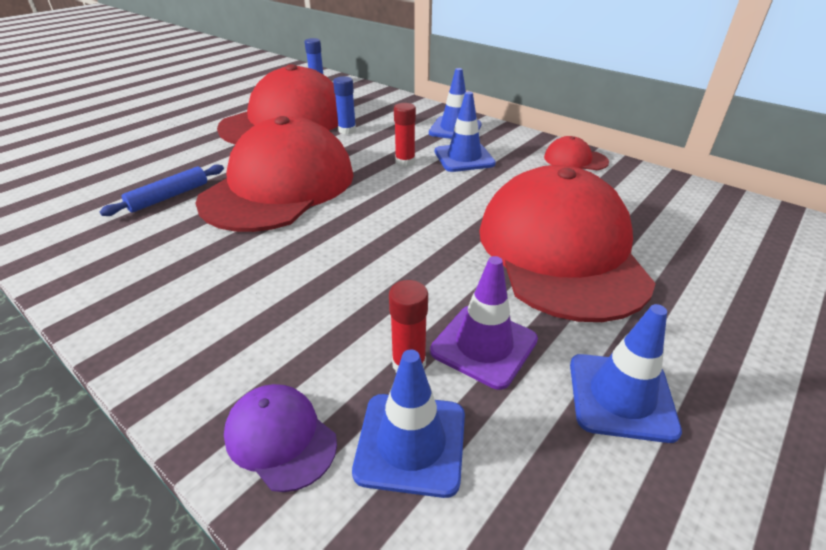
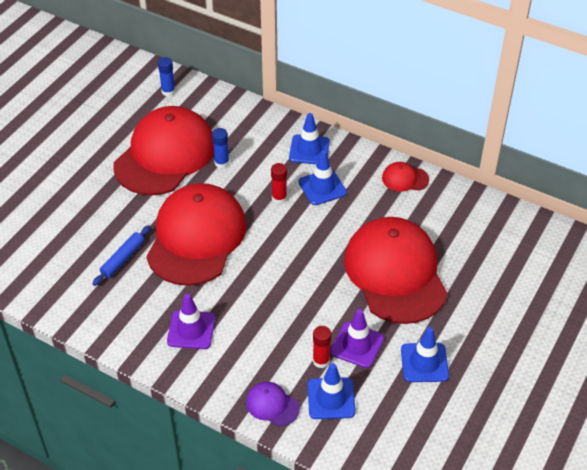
camera: 10 degrees left, 10 degrees up
(204, 286) = (191, 330): none -> purple traffic cone

